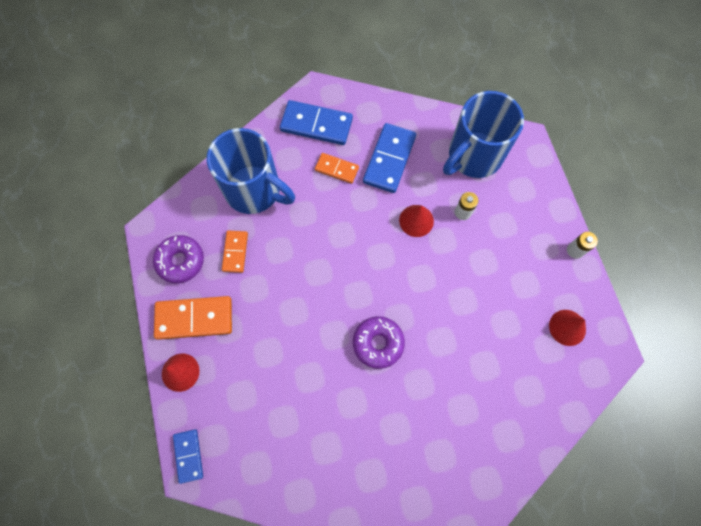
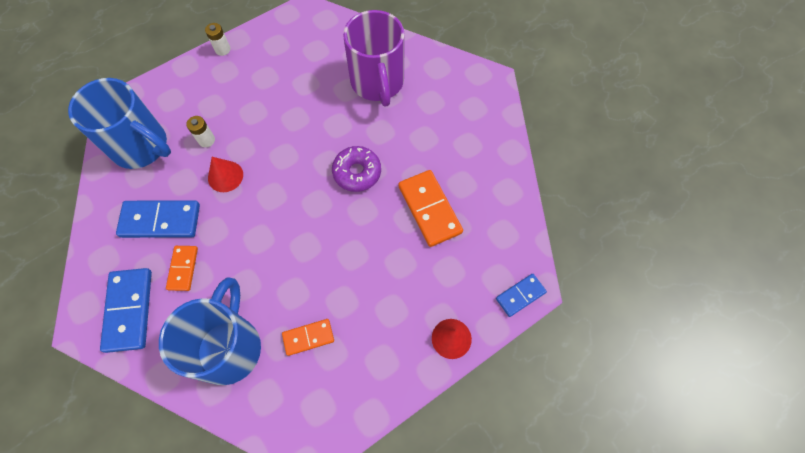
camera: 110 degrees left, 5 degrees down
(180, 261) = (337, 393): purple donut -> none
(194, 318) = (394, 349): orange domino -> orange domino (430, 209)
(484, 403) = (377, 83): none -> purple mug
(567, 327) = (294, 42): red cone -> none

